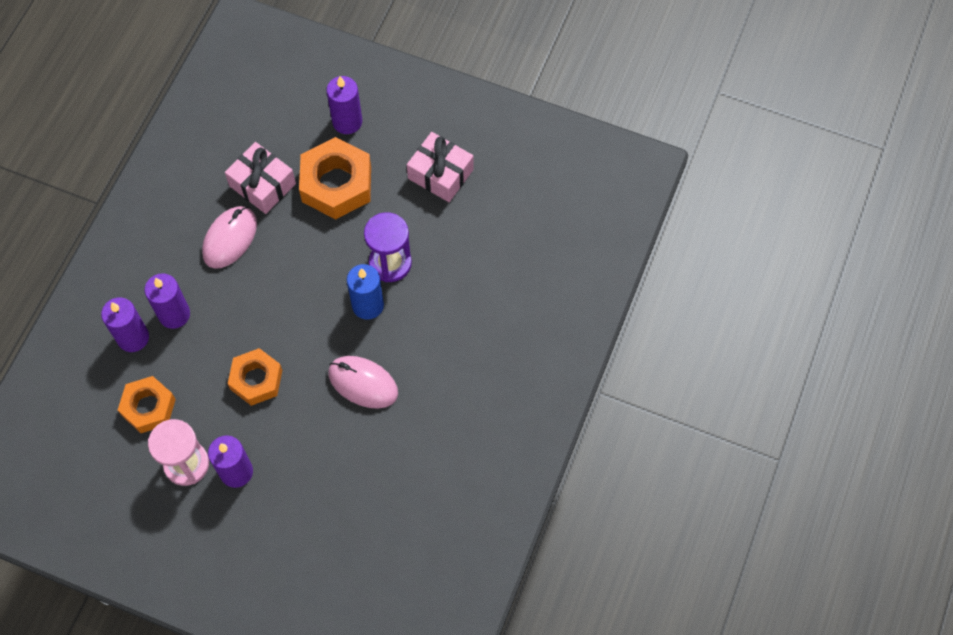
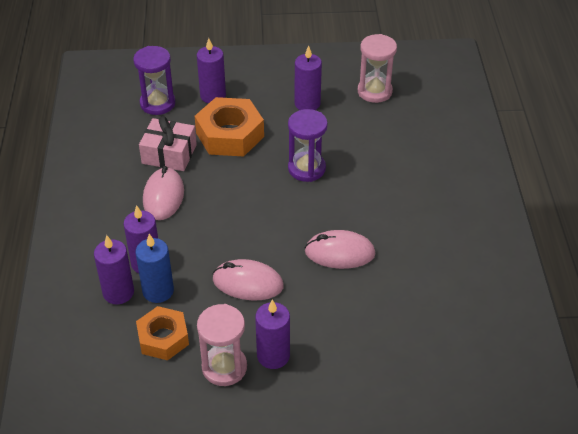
camera: 25 degrees left, 20 degrees down
(256, 380) = (248, 283): orange nut -> pink mouse
(284, 109) = (157, 103): none -> purple hourglass
(368, 305) = (307, 201): blue candle -> blue candle (158, 291)
(440, 174) = (307, 103): pink gift -> purple candle
(523, 186) = (374, 91): none -> pink hourglass

